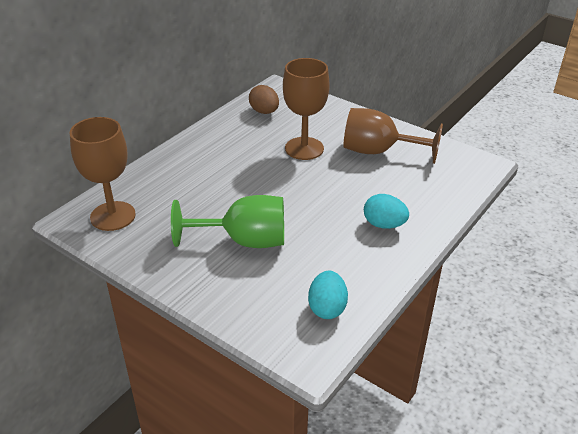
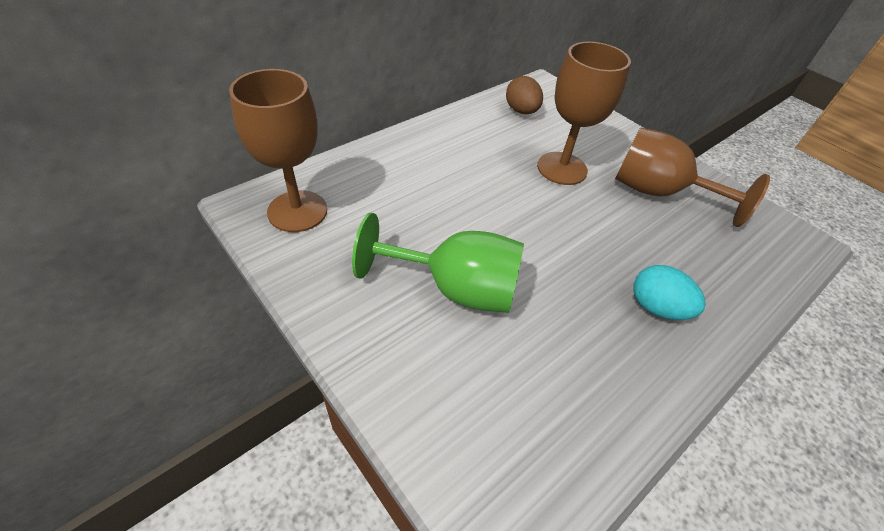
camera: 10 degrees right, 10 degrees up
(327, 308) = (553, 440): turquoise egg -> none

